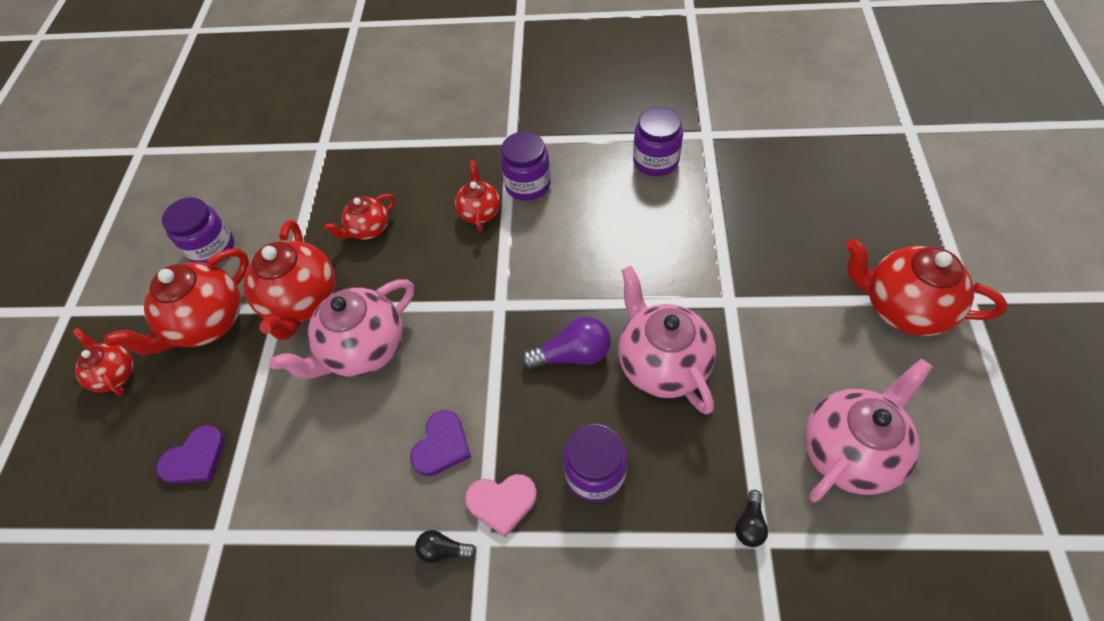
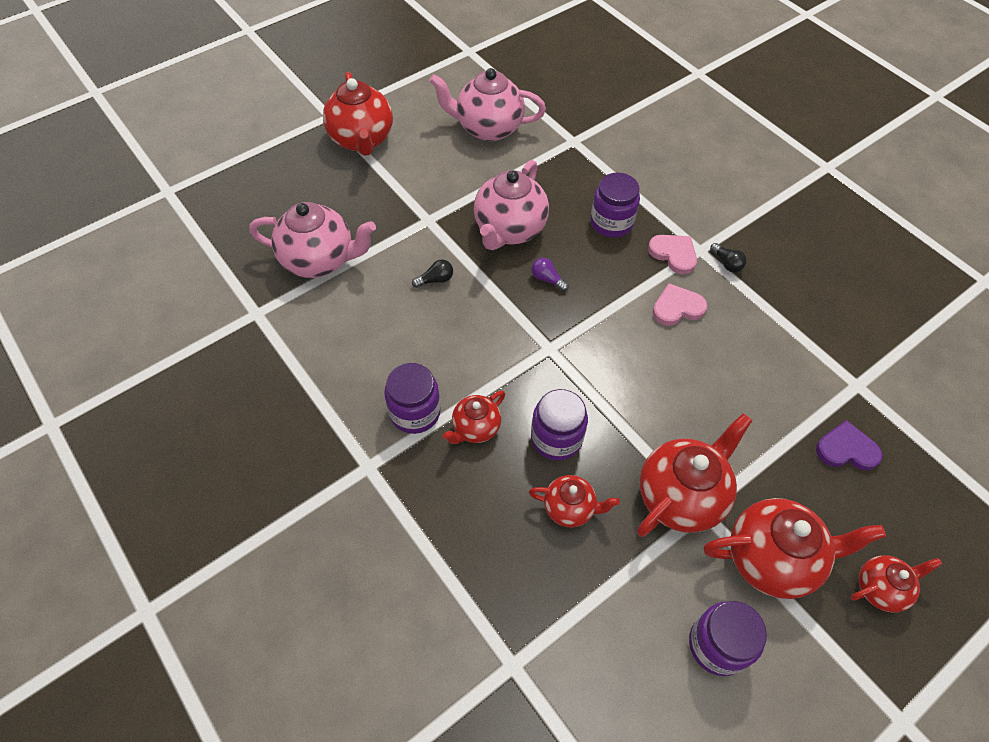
camera: 135 degrees left, 0 degrees up
(115, 374) = (880, 588): red teapot -> red teapot turned 120 degrees counterclockwise
(363, 350) = (669, 410): pink teapot -> pink teapot (320, 260)
(442, 445) = (677, 307): purple heart -> pink heart
(572, 355) = (547, 279): purple light bulb -> purple light bulb, size x0.57
(655, 161) = (316, 332): purple jar -> purple jar (556, 438)
(749, 524) = (570, 148): black light bulb -> black light bulb (435, 280)

